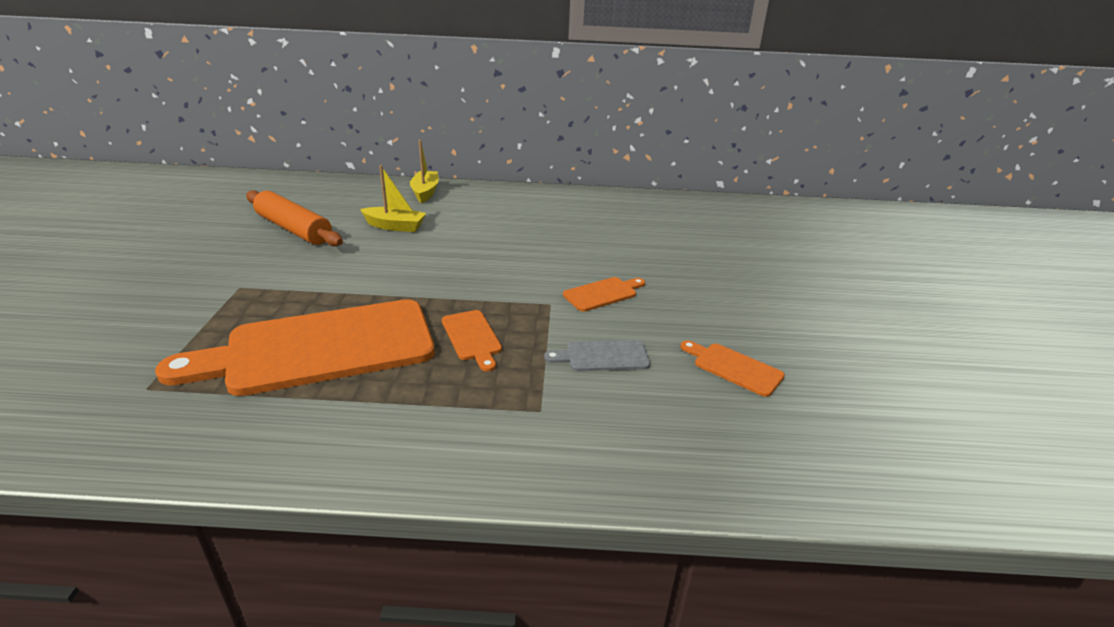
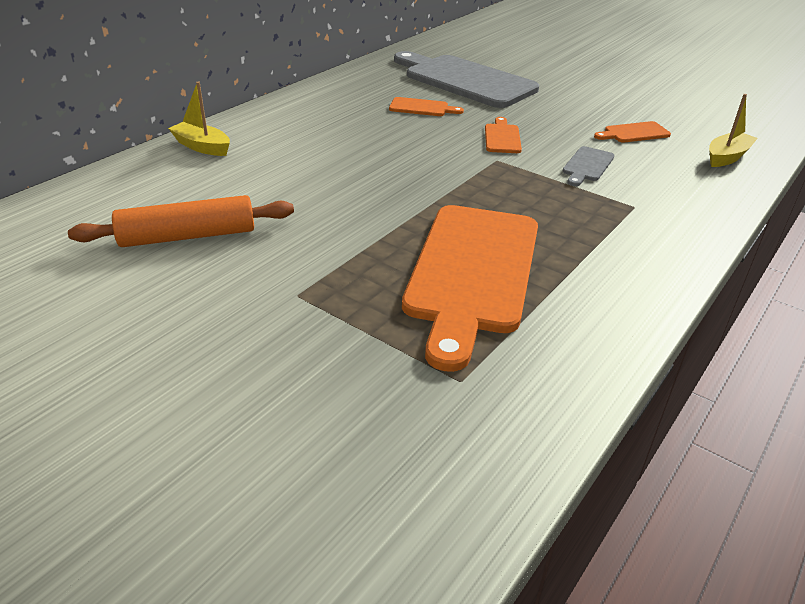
camera: 55 degrees left, 5 degrees up
(395, 226) = (264, 181): yellow boat -> yellow boat (727, 157)
(472, 337) = (518, 203): orange cutting board -> orange cutting board (422, 108)
(704, 242) = (465, 80): none -> grey cutting board

